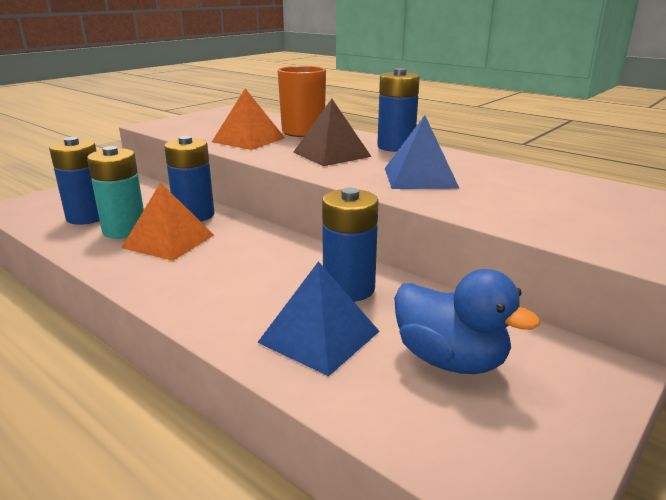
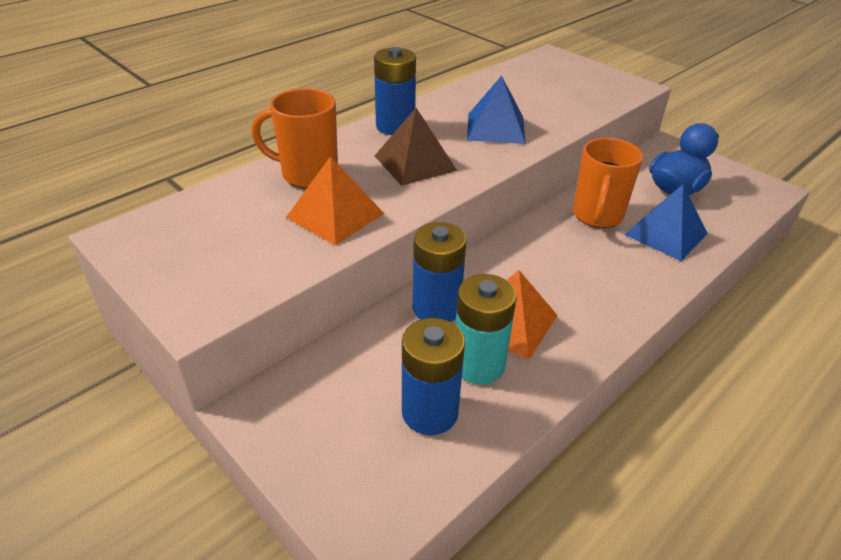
camera: 85 degrees left, 15 degrees up
(348, 289) = (597, 216): blue battery -> orange mug

